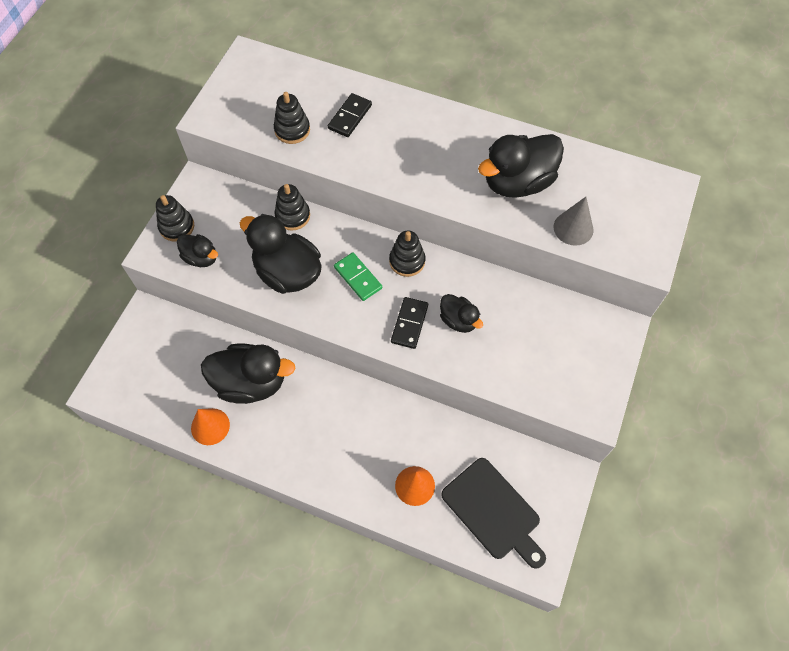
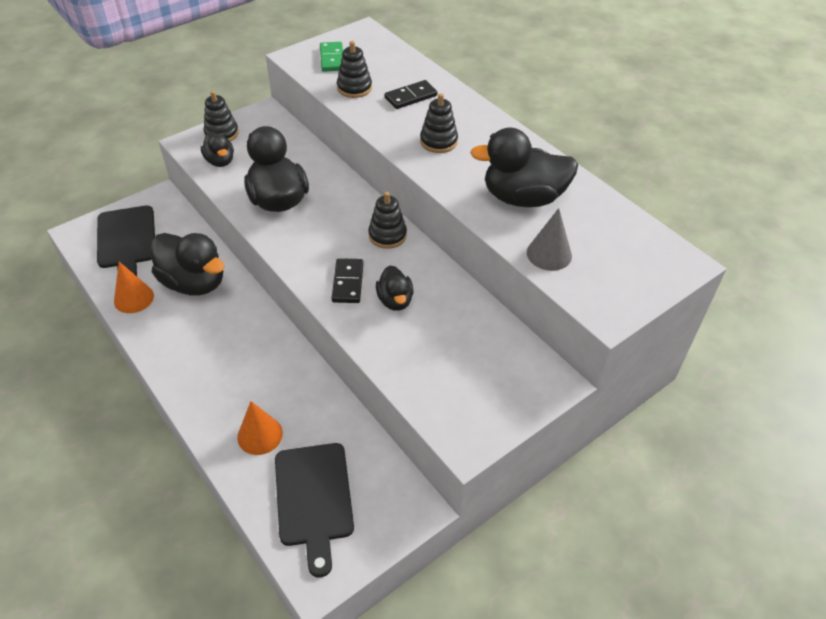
camera: 30 degrees right, 15 degrees down
(153, 373) = (127, 240): none -> black cutting board
(292, 216) = (318, 163): black stacking toy -> black stacking toy (438, 141)
(358, 278) = (333, 229): green domino -> green domino (332, 59)
(409, 324) = (348, 282): black domino -> black domino turned 45 degrees counterclockwise

